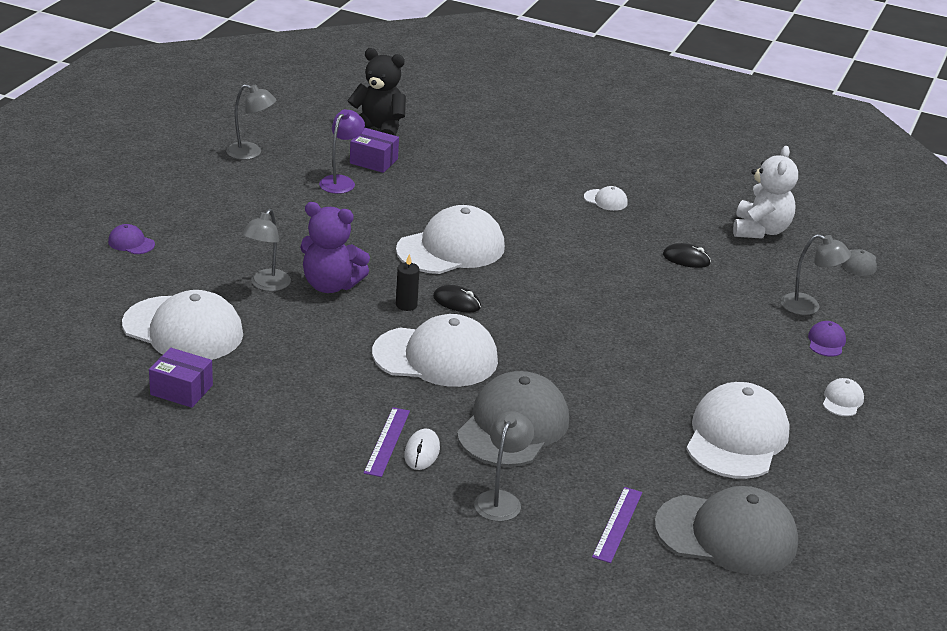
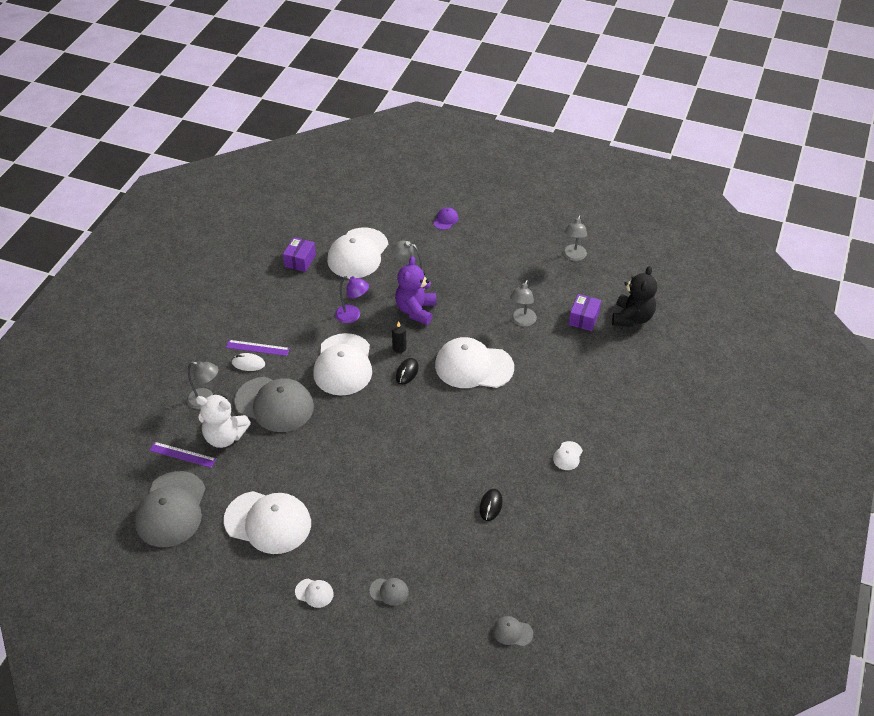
camera: 90 degrees right, 15 degrees up
(341, 181) = (549, 304): purple lamp -> purple lamp (352, 316)
(451, 248) = (473, 366): white cap -> white cap turned 135 degrees clockwise
(760, 230) = (548, 561): white teddy bear -> white teddy bear (225, 436)
(808, 307) = (436, 584): grey lamp -> grey lamp (522, 321)
(826, 342) = (389, 591): purple cap -> grey cap

